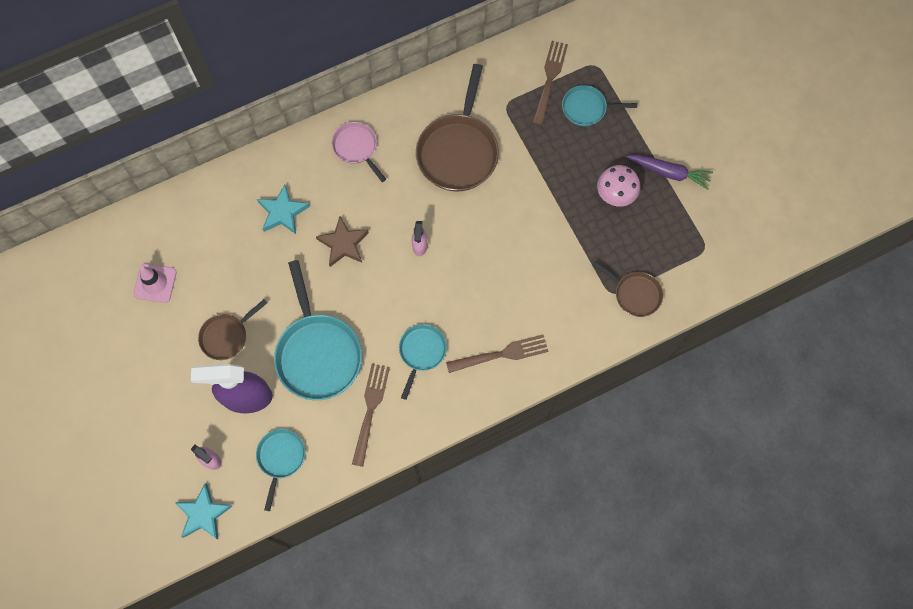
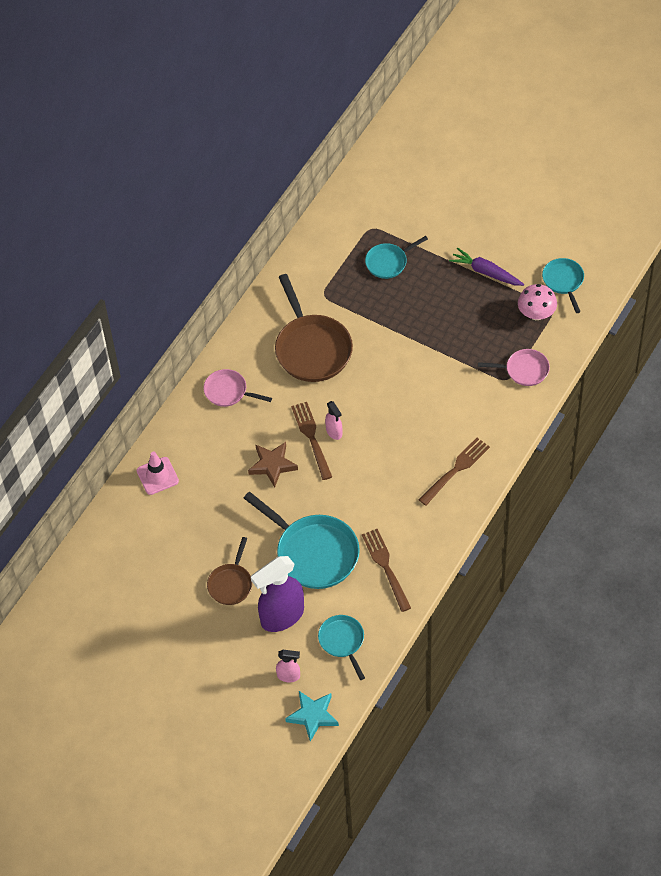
camera: 30 degrees left, 15 degrees down
(155, 283) = (142, 581): pink traffic cone -> pink traffic cone (157, 476)
(283, 212) = (205, 471): turquoise star -> none
(421, 352) = (394, 504): turquoise pan -> turquoise pan (563, 281)
(549, 80) = (344, 258): brown fork -> brown fork (312, 438)
(615, 194) = (457, 310): pink mushroom -> pink mushroom (536, 314)
(634, 294) = (524, 370): brown pan -> pink pan
(669, 172) = (486, 272): purple carrot -> purple carrot turned 135 degrees counterclockwise

